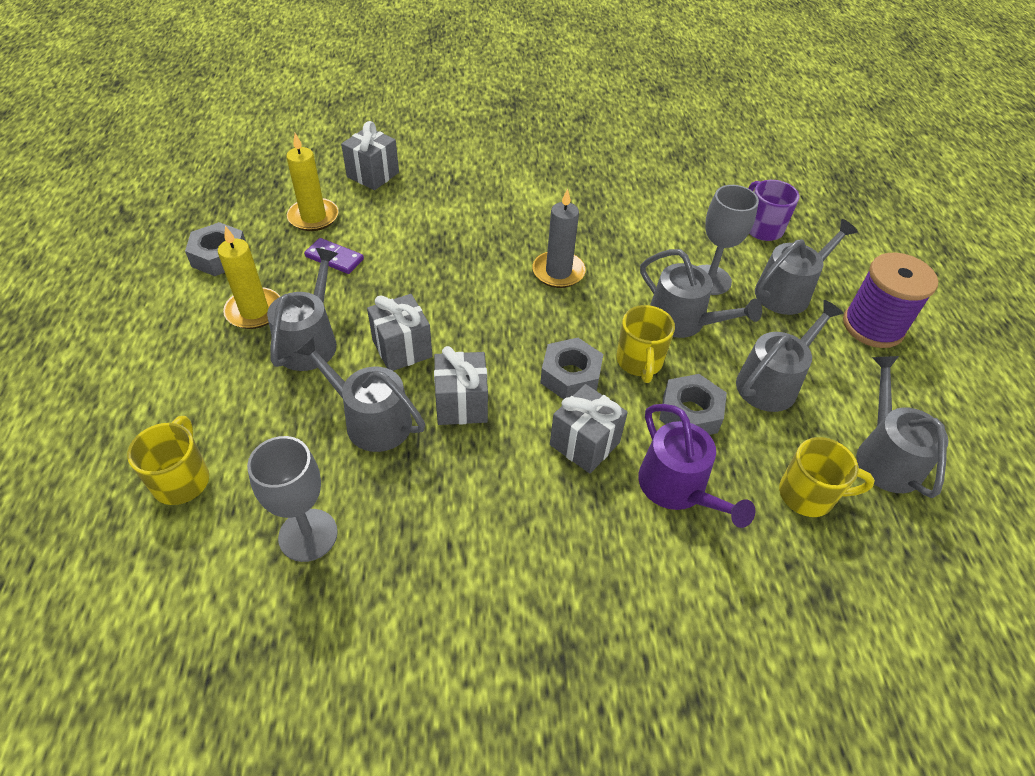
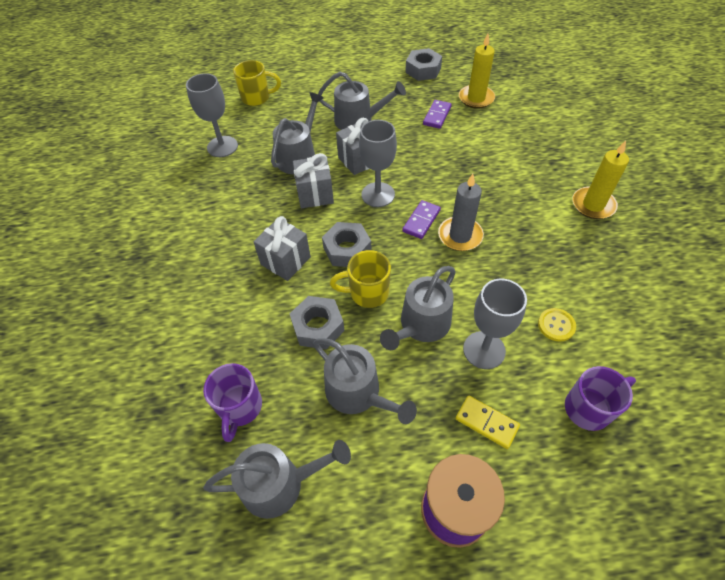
camera: 90 degrees right, 5 degrees up
(254, 311) = (379, 94): yellow candle -> yellow candle (593, 205)
(373, 175) = (538, 117): grey gift -> none
(476, 336) = (378, 194): none -> grey goblet
(530, 300) = (421, 221): none -> purple domino
(677, 488) = (248, 316): purple watering can -> none
(678, 227) = (556, 325): none -> yellow button
(787, 292) = (486, 423): grey watering can -> yellow domino
(808, 495) = (240, 408): yellow mug -> purple mug

